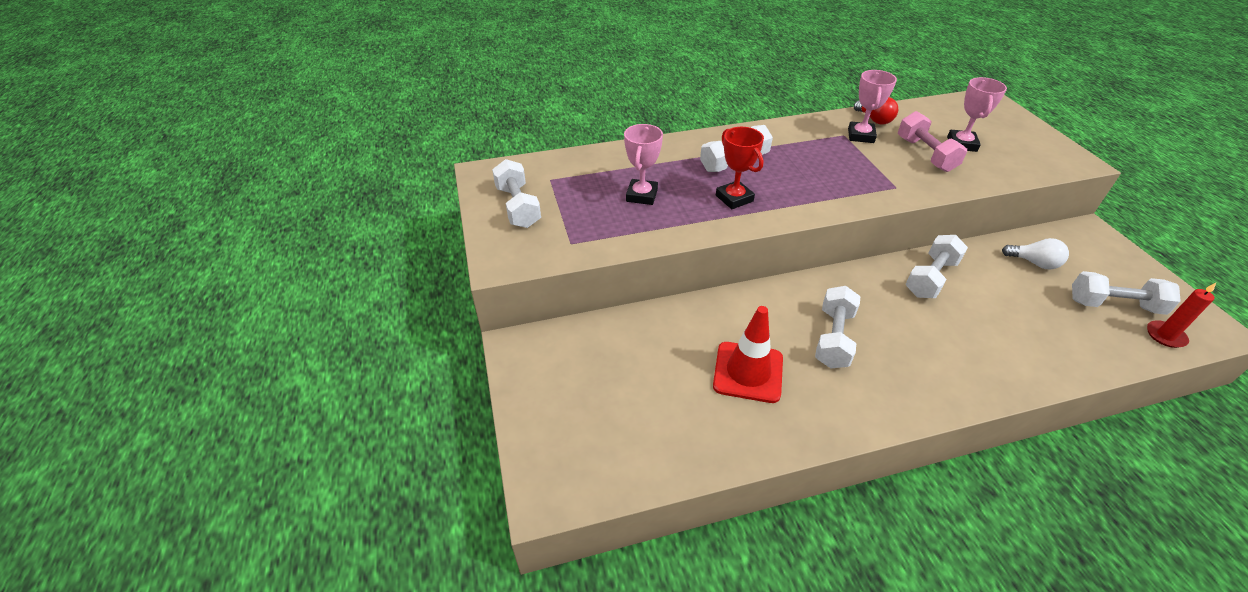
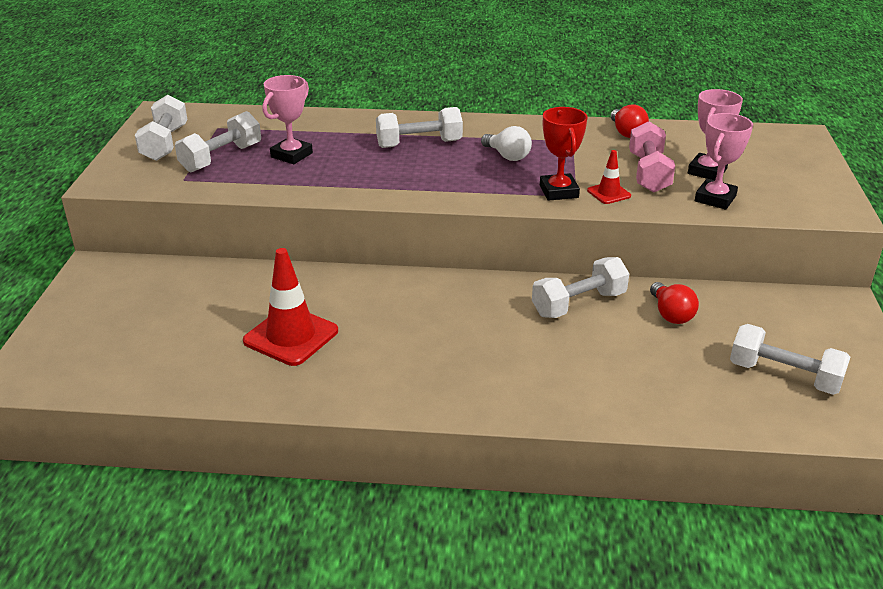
camera: 20 degrees right, 10 degrees down
(734, 198) = (383, 174): red trophy -> red trophy (558, 191)
(833, 338) = (409, 330): white dumbbell -> white dumbbell (221, 158)
(860, 136) = (591, 144): pink trophy -> pink trophy (715, 198)
(917, 179) = (609, 193): none -> red traffic cone
(998, 270) = (671, 314): none -> red light bulb
(1034, 263) = (726, 317): white light bulb -> white light bulb (507, 156)
(1165, 336) = (817, 418): red candle -> none

